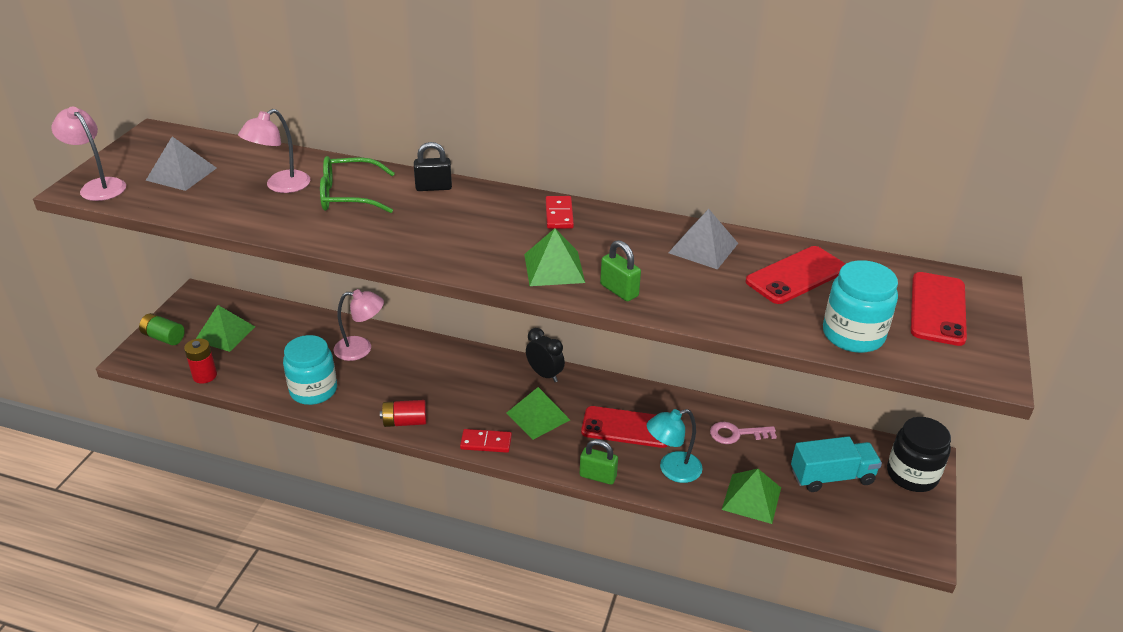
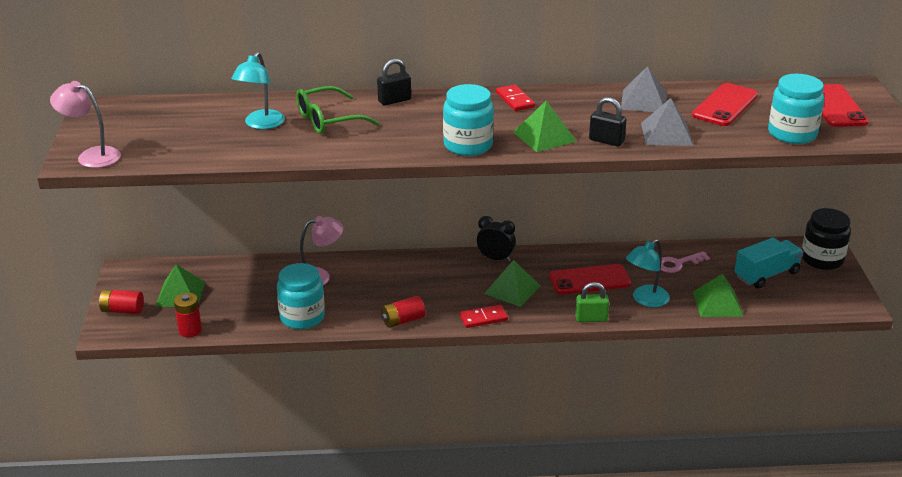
camera: 20 degrees left, 5 degrees down
(164, 337) = (122, 310): green battery -> red battery
(181, 174) = (159, 132): grey pyramid -> grey pyramid (666, 134)
(281, 186) = (261, 124): pink lamp -> turquoise lamp
(462, 260) = (468, 145): none -> turquoise jar
(619, 290) = (606, 141): green padlock -> black padlock

